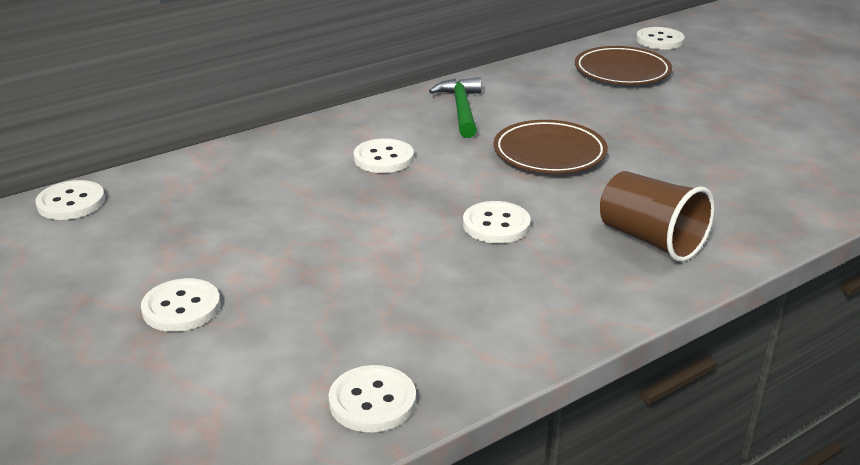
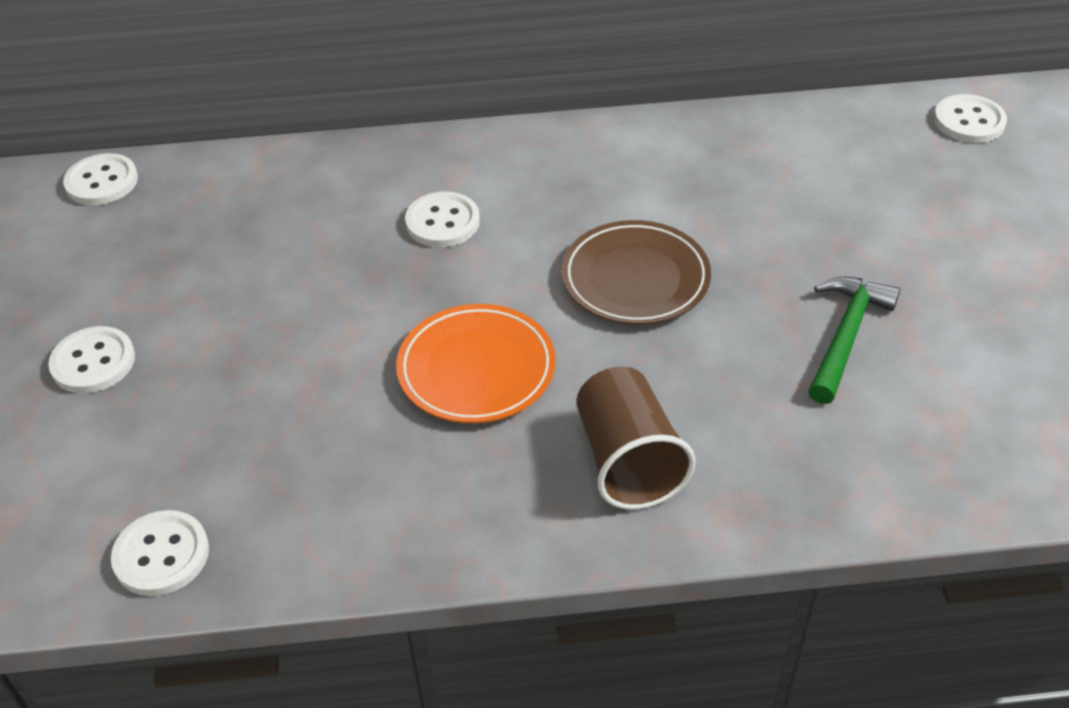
camera: 30 degrees right, 15 degrees up
(461, 109) = (595, 170): green hammer -> green hammer (845, 336)
(496, 225) = (476, 369): white button -> orange plate
(622, 71) = (859, 165): brown plate -> none

